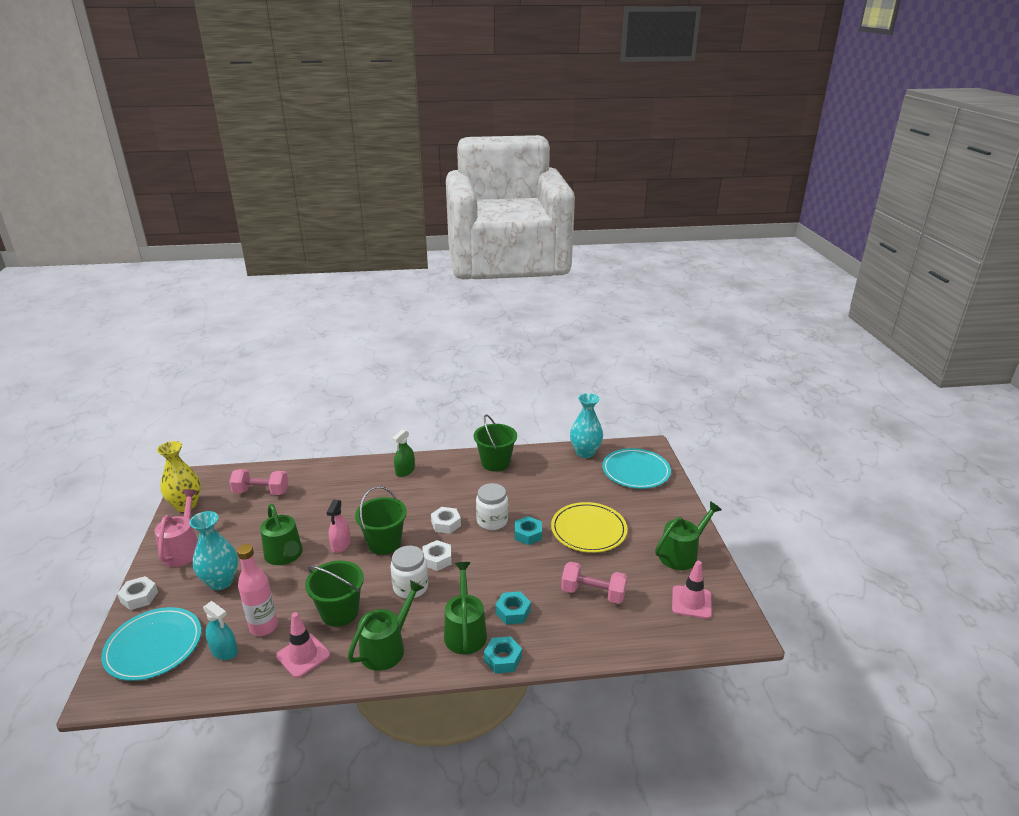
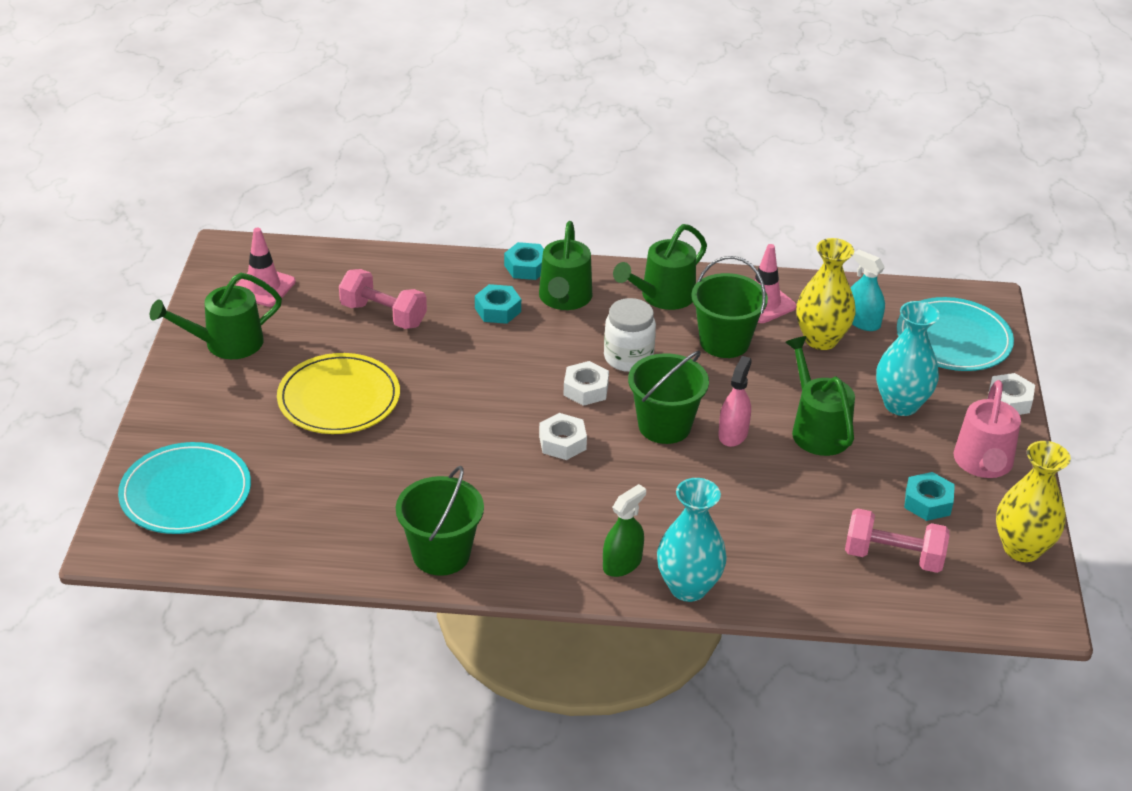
camera: 170 degrees left, 10 degrees up
(263, 627) = (821, 339): pink bottle -> yellow vase
(492, 521) = (486, 436): white jar -> none
(528, 534) = (436, 406): turquoise nut -> turquoise nut (928, 502)
(585, 452) = (253, 551): turquoise vase -> turquoise vase (688, 587)

